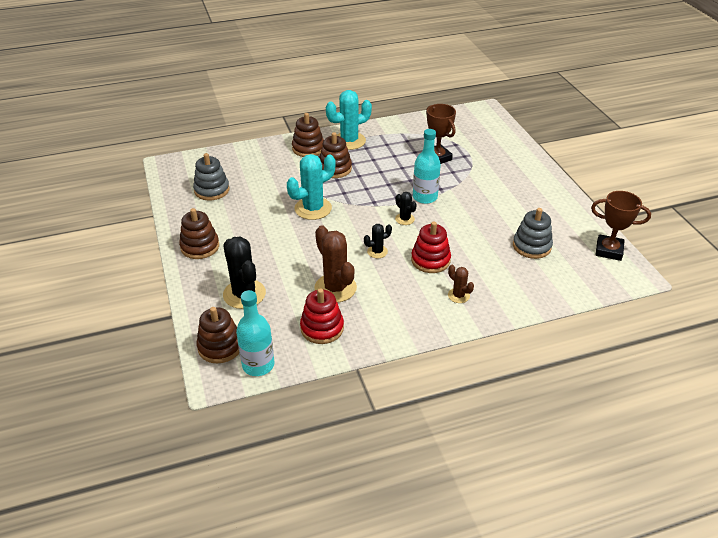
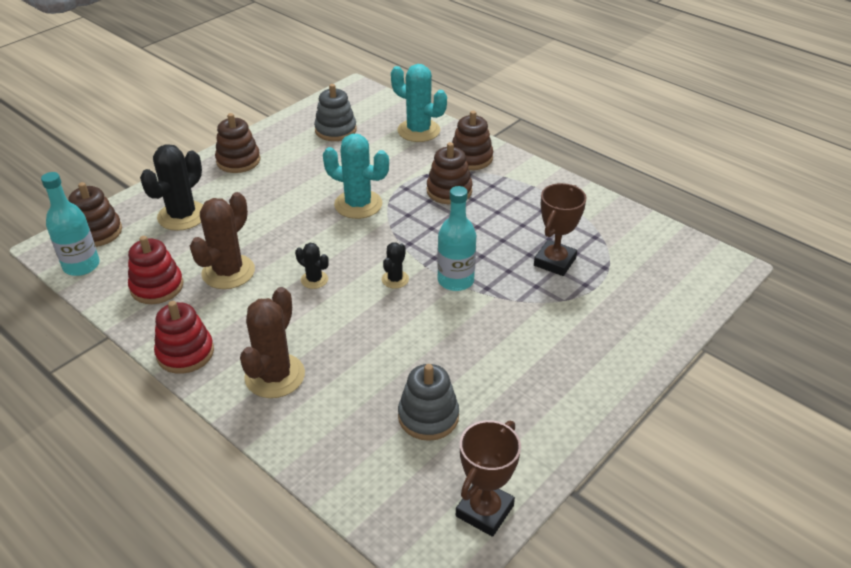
camera: 60 degrees right, 0 degrees up
(349, 141) = (517, 180): turquoise cactus -> turquoise cactus (418, 131)
(430, 260) = (328, 328): red stacking toy -> red stacking toy (185, 353)
(458, 295) = (275, 376): brown cactus -> brown cactus, size x1.94
(609, 250) = (484, 511): brown trophy -> brown trophy turned 45 degrees clockwise

